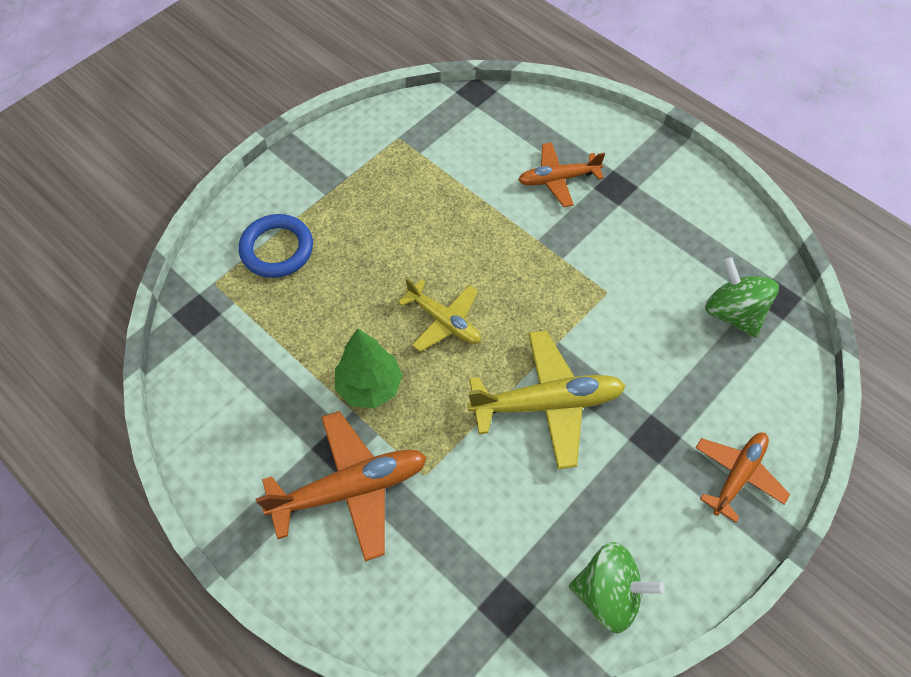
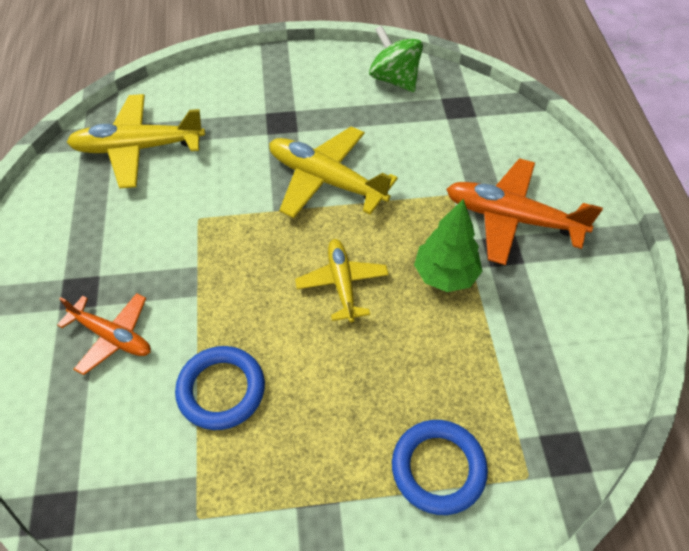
camera: 140 degrees left, 5 degrees down
(454, 199) = (221, 390): none -> blue ring
(733, 313) = (138, 148): green spinning top -> yellow plane
(738, 475) = (258, 78): orange plane -> none

